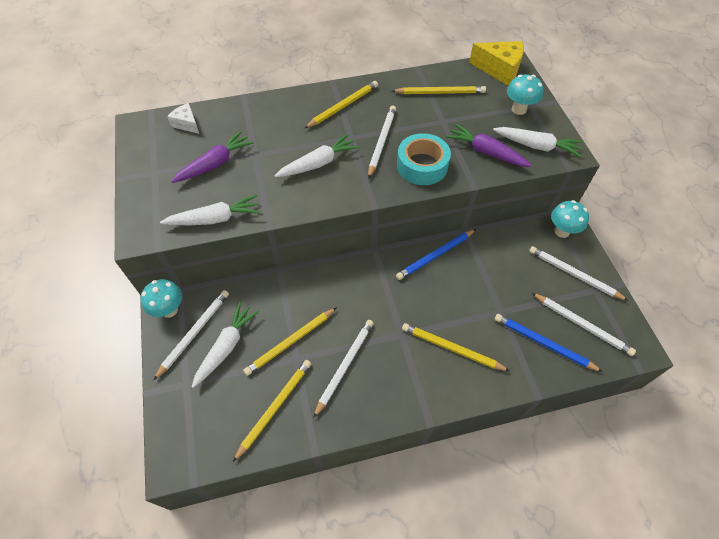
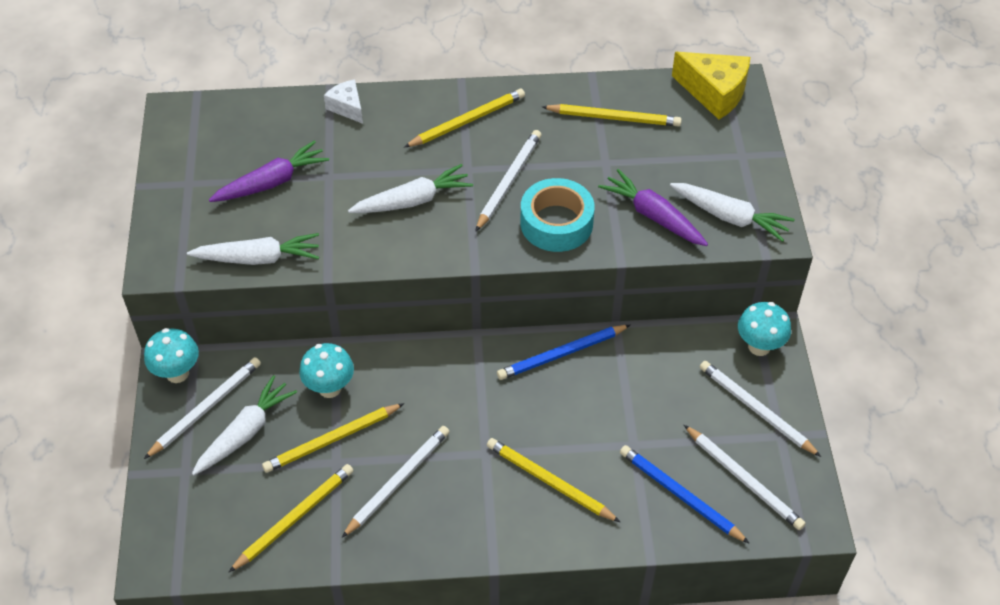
camera: 10 degrees right, 5 degrees down
(187, 124) = (243, 119): white cheese -> white cheese (347, 107)
(519, 109) = (722, 158): turquoise mushroom -> turquoise mushroom (330, 388)

